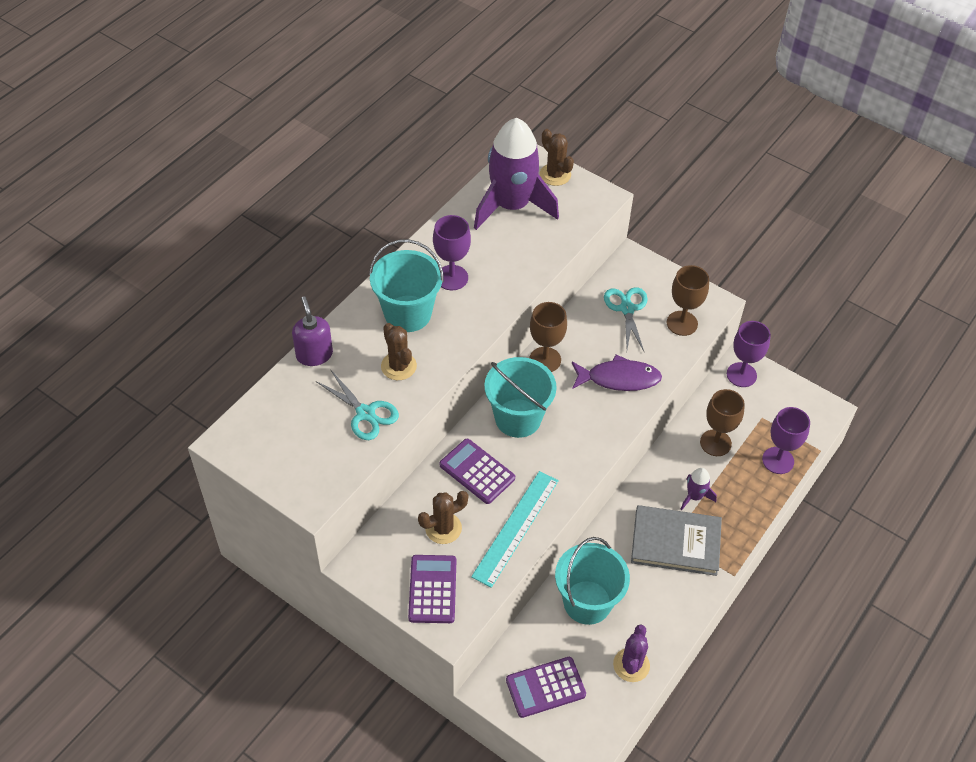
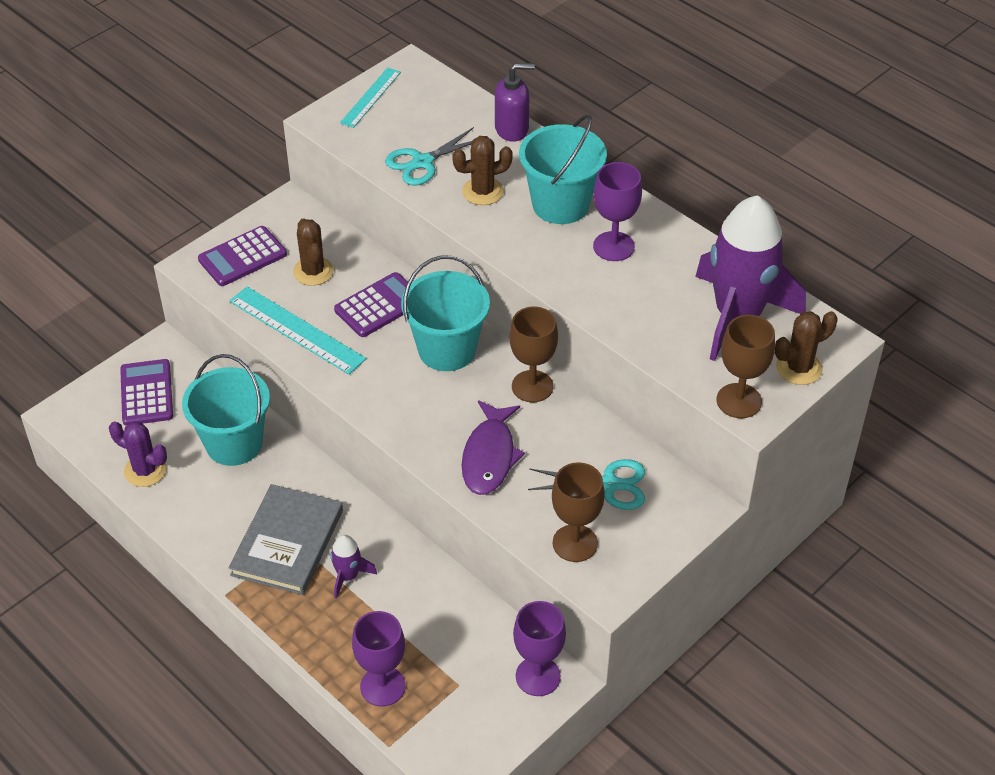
camera: 100 degrees right, 5 degrees down
(275, 467) = (370, 97): none -> turquoise ruler
(432, 589) = (242, 257): purple calculator -> purple calculator turned 135 degrees clockwise
(715, 443) = (426, 618): brown goblet -> brown goblet (739, 401)

